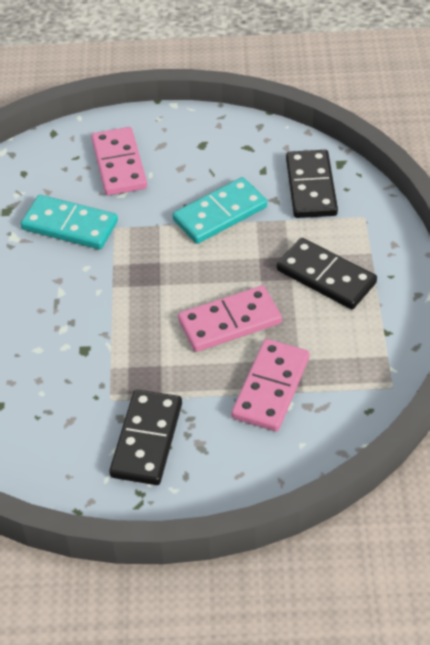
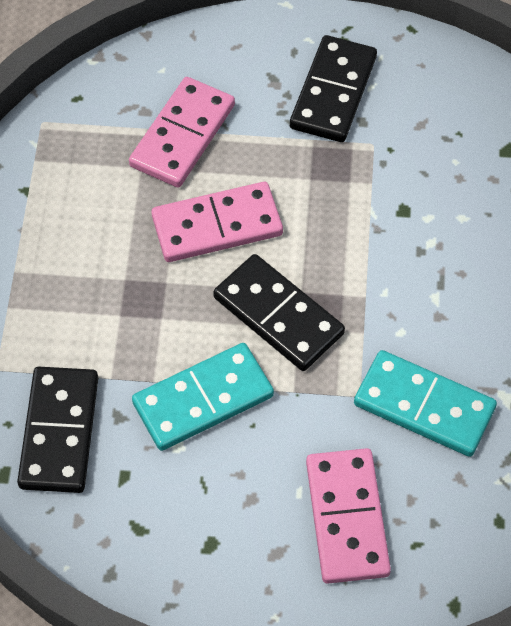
camera: 175 degrees left, 10 degrees up
(326, 276) = (78, 276): black domino -> black domino (278, 315)

